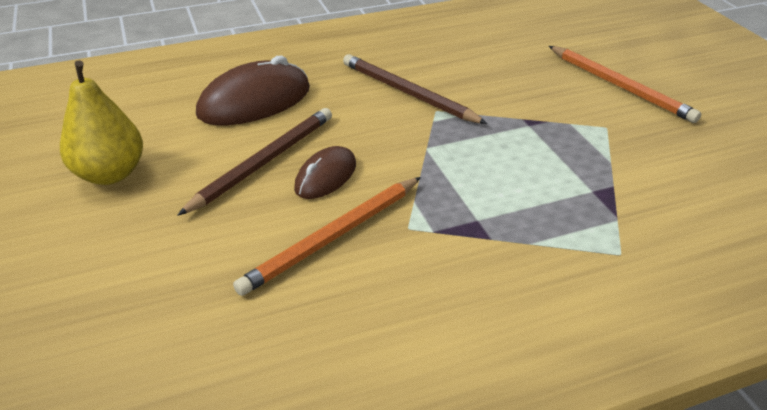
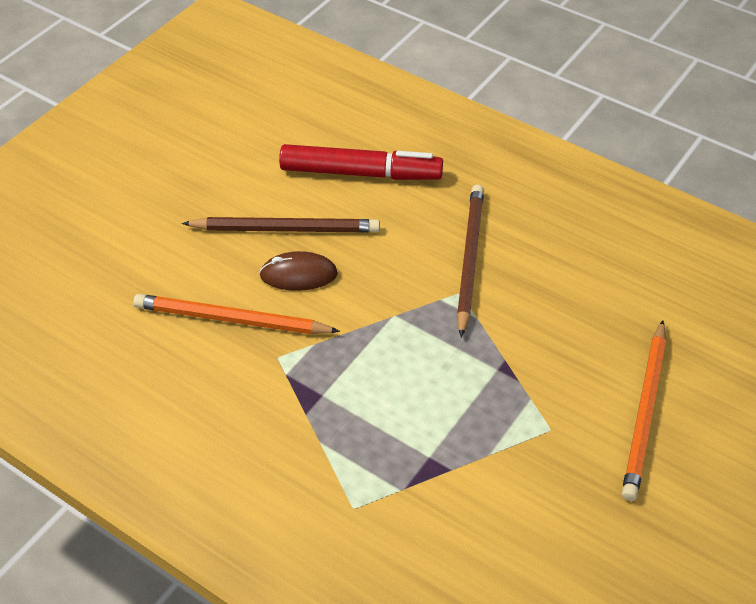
camera: 55 degrees right, 10 degrees up
(110, 174) = (202, 159): yellow pear -> none
(254, 102) = (360, 173): brown mouse -> red marker

